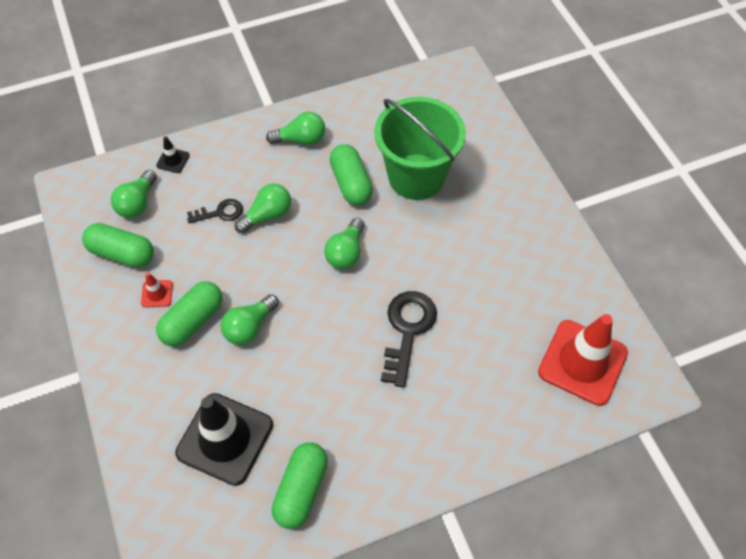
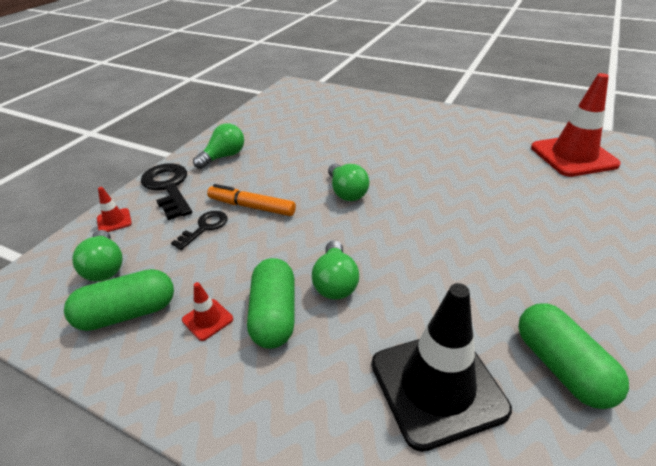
camera: 40 degrees left, 20 degrees down
(173, 160) = (114, 221): black traffic cone -> red traffic cone
(267, 215) = (252, 207): green light bulb -> orange marker
(351, 183) = (295, 158): green capsule -> none
(407, 330) = (456, 205): black key -> black key (168, 187)
(416, 177) = (336, 135): green bucket -> none

